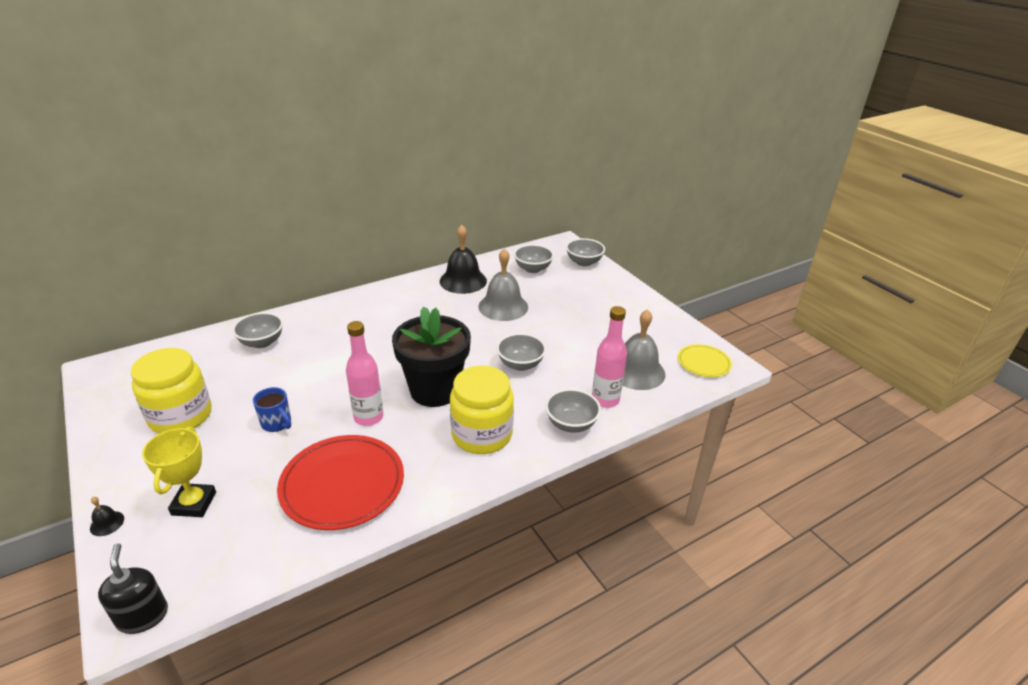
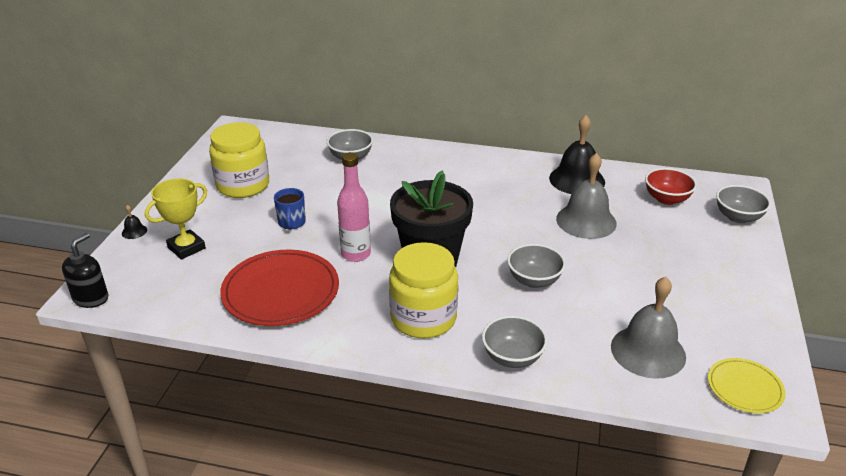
camera: 45 degrees right, 0 degrees up
(533, 269) = (666, 199): grey bowl -> red bowl
(605, 400) = (576, 357): pink bottle -> none

